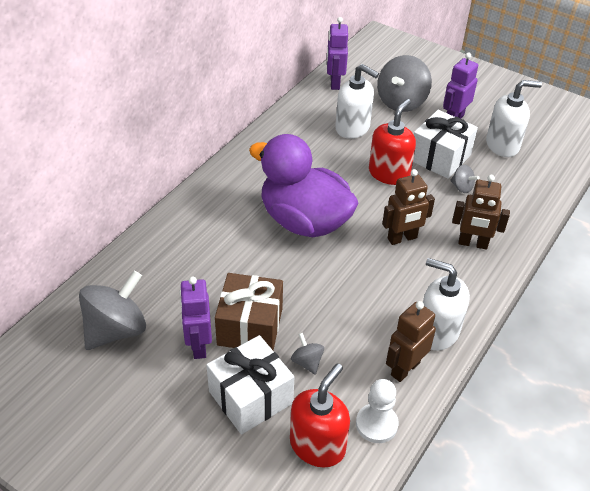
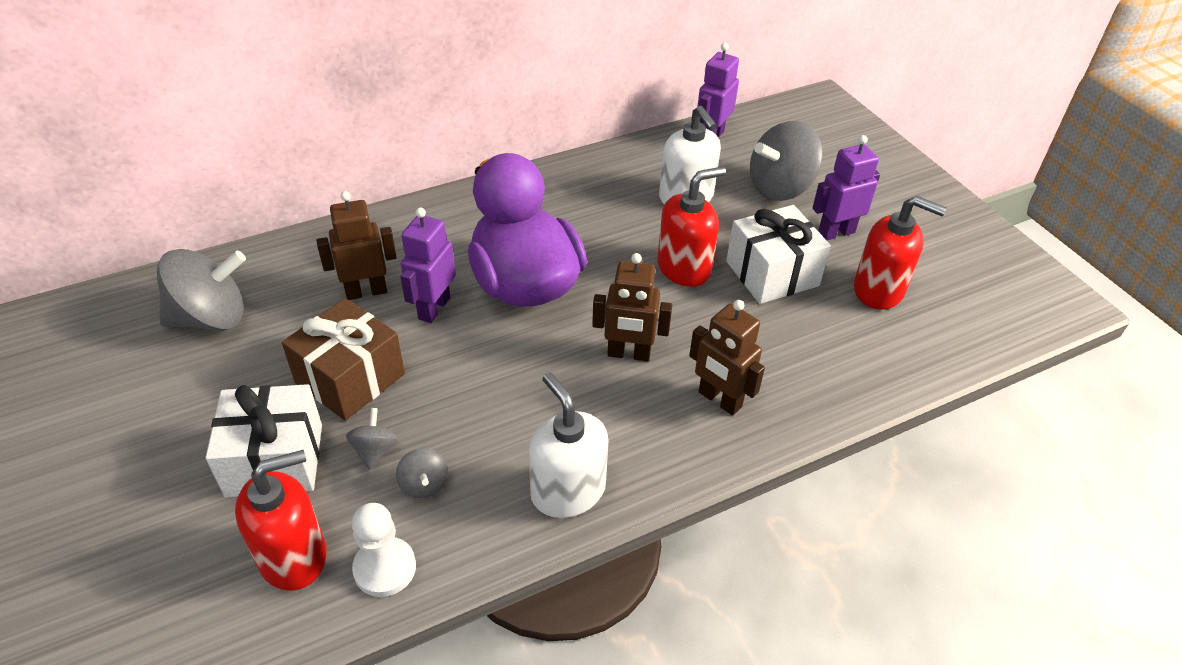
camera: 30 degrees right, 0 degrees up
(198, 345) = (276, 374): purple robot -> purple robot (433, 308)
(405, 368) = (483, 517): brown robot -> brown robot (366, 291)
(462, 187) = (769, 322): grey spinning top -> grey spinning top (424, 484)
(502, 145) = (879, 290): white soap dispenser -> red soap dispenser

